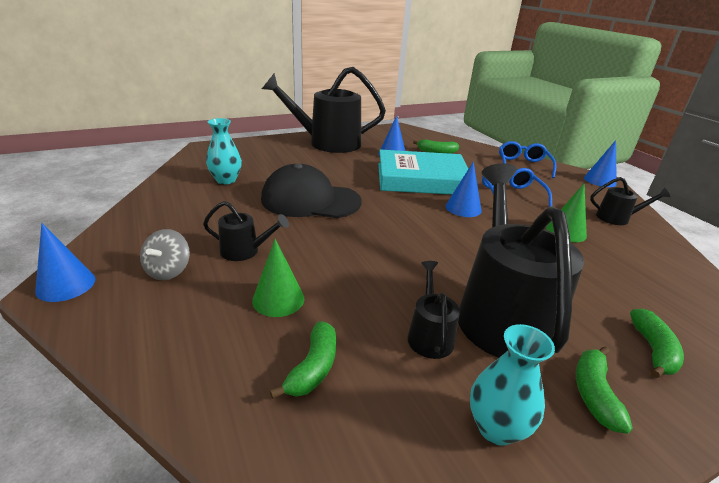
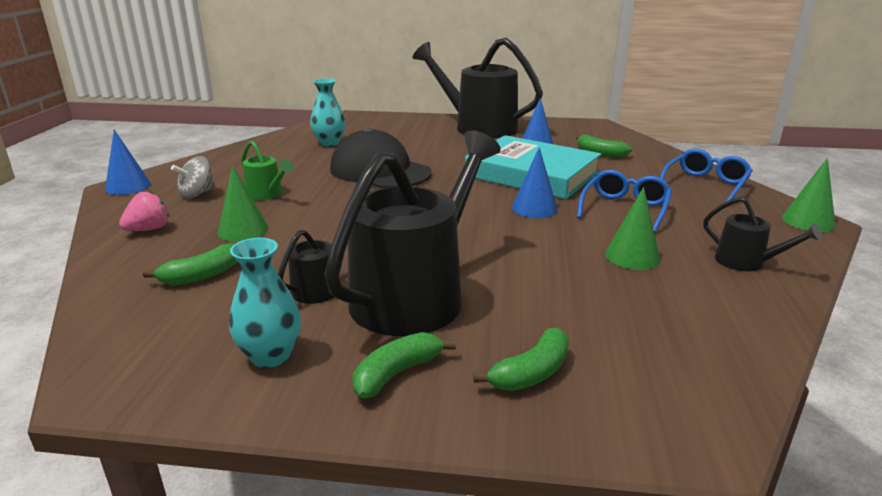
camera: 35 degrees right, 5 degrees down
(174, 333) = (148, 229): none -> pink strawberry
(244, 251) = (267, 194): black watering can -> green watering can
(600, 180) = (808, 221): blue cone -> green cone

